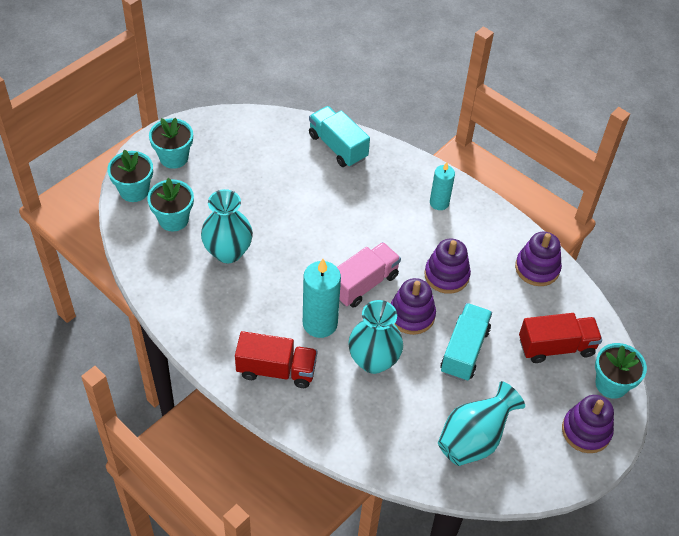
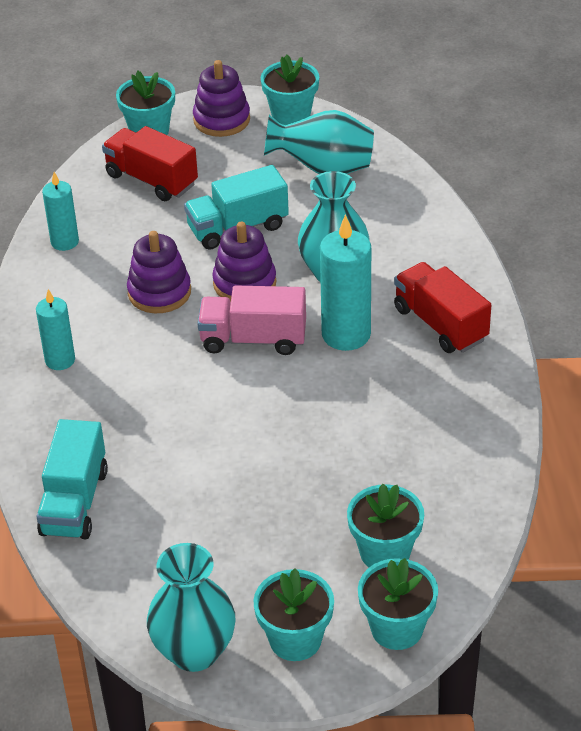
camera: 130 degrees left, 10 degrees down
(228, 252) = (360, 468): turquoise vase -> turquoise vase (194, 651)
(537, 268) = (64, 242): purple stacking toy -> turquoise candle
(552, 473) = (291, 115): none -> turquoise flower pot

